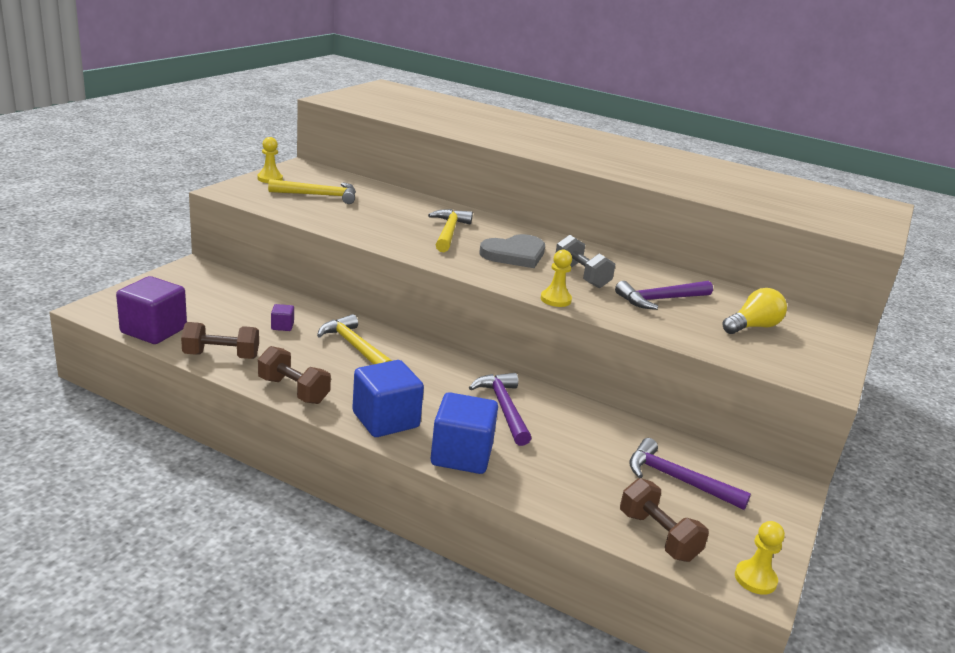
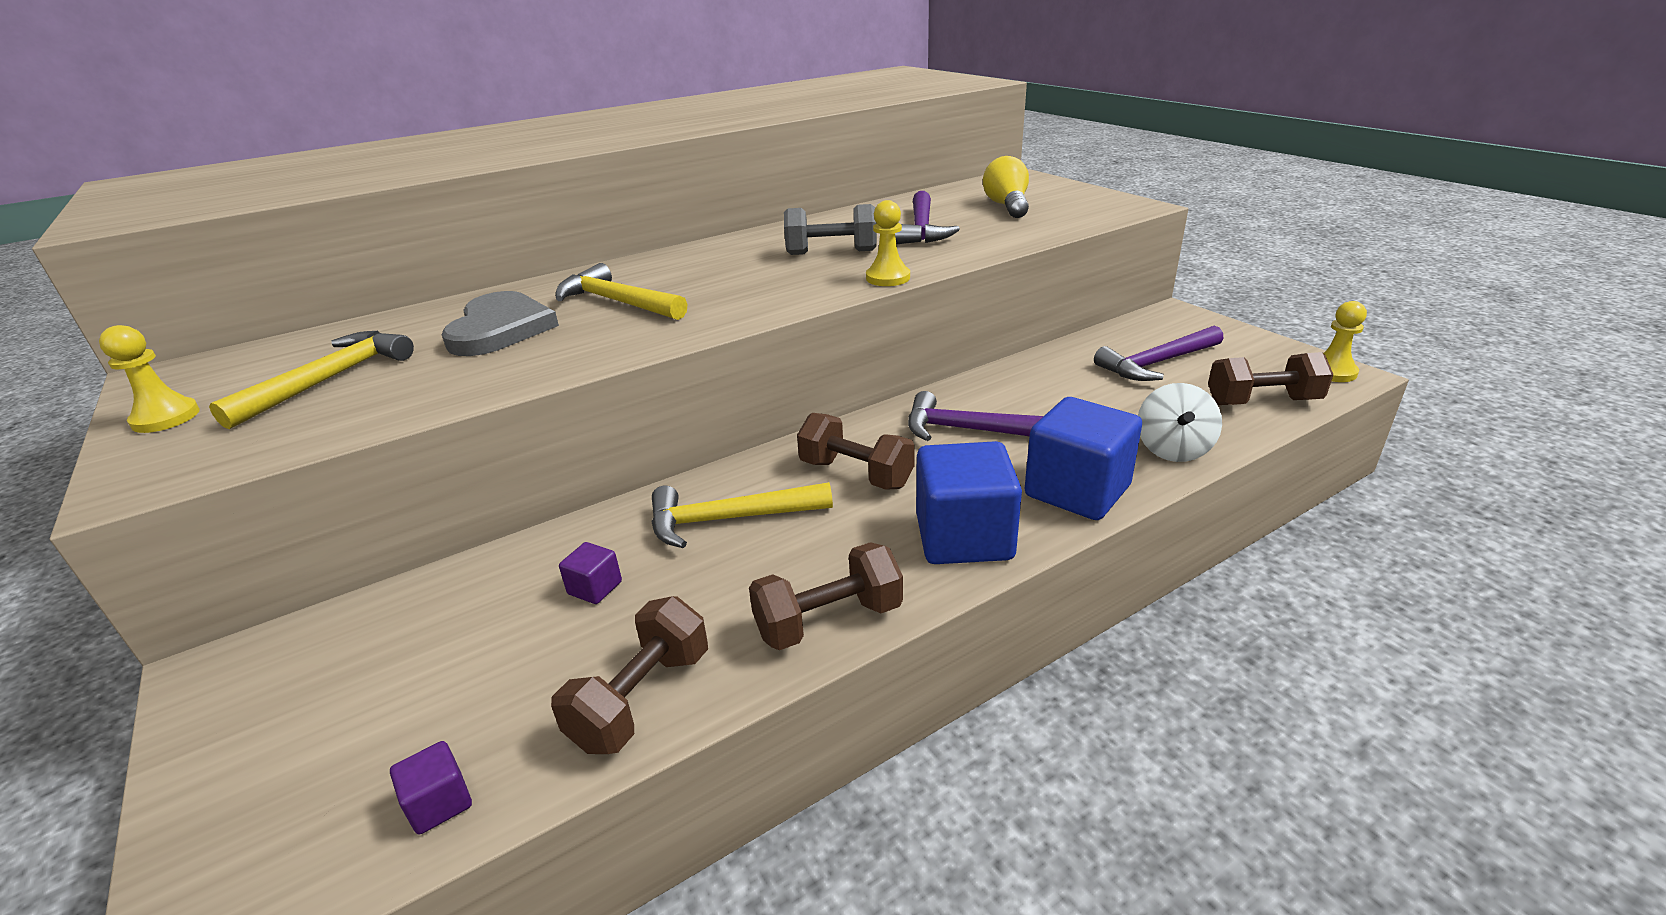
camera: 55 degrees left, 5 degrees up
(154, 330) = (439, 803): purple cube -> purple cube, size x0.44
(423, 375) = (856, 474): none -> brown dumbbell
(514, 254) = (735, 275): grey heart -> grey heart (500, 329)
(544, 492) = (1172, 449): none -> white spinning top

